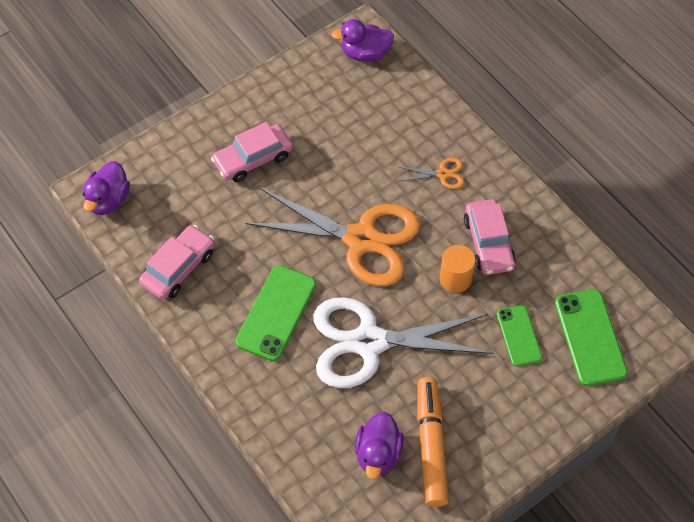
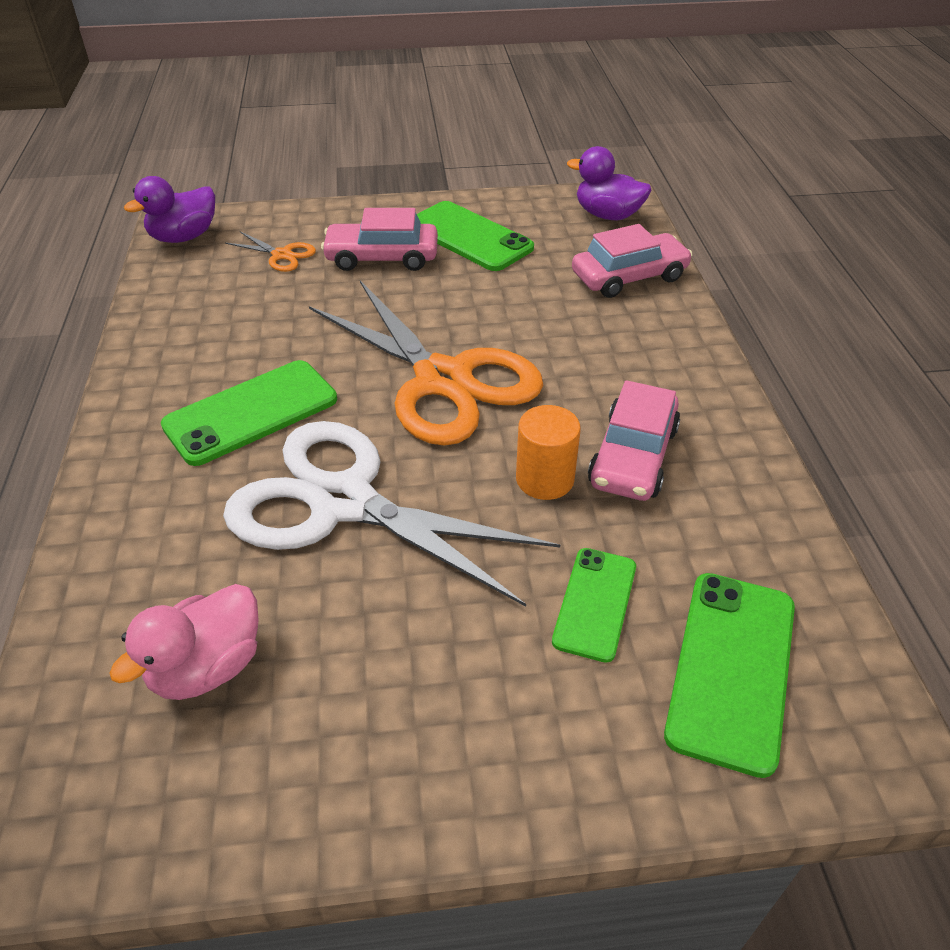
camera: 30 degrees right, 15 degrees down
(179, 268) = (187, 321): pink car -> pink car (629, 277)
(293, 114) = (469, 237): none -> green phone
(378, 454) = (207, 667): purple duck -> pink duck
(431, 445) = (304, 701): orange marker -> none
(443, 174) = (621, 354): orange scissors -> orange scissors (282, 255)

